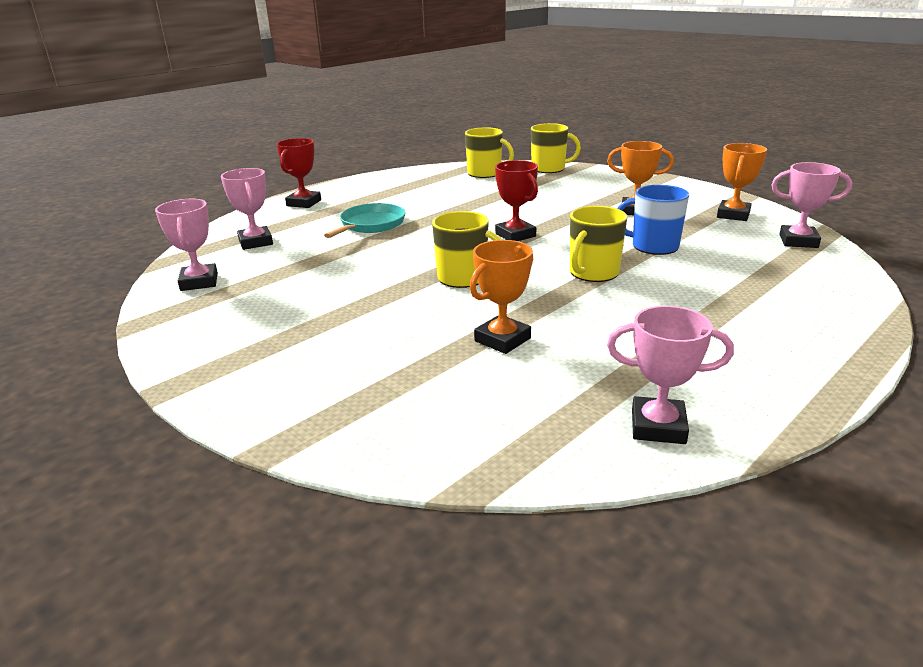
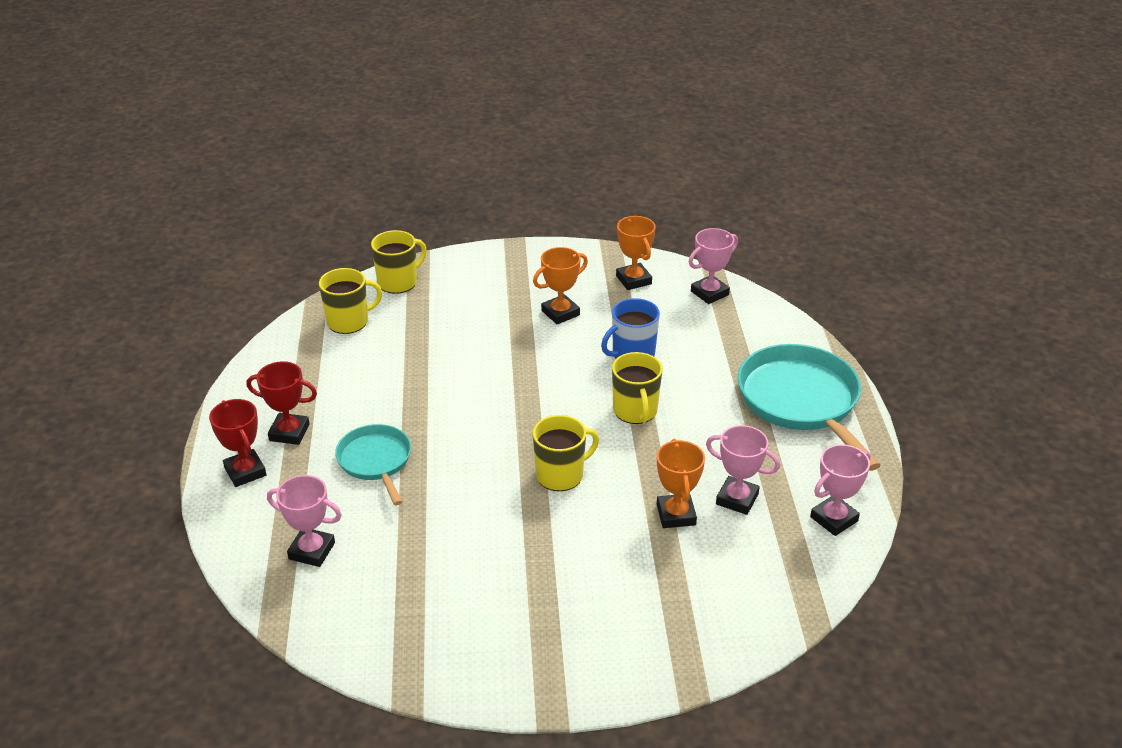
camera: 50 degrees left, 10 degrees up
(199, 282) = (363, 625): pink trophy -> pink trophy (737, 499)
(515, 235) = (518, 400): red trophy -> red trophy (289, 432)
(779, 332) = (801, 401): none -> turquoise pan

